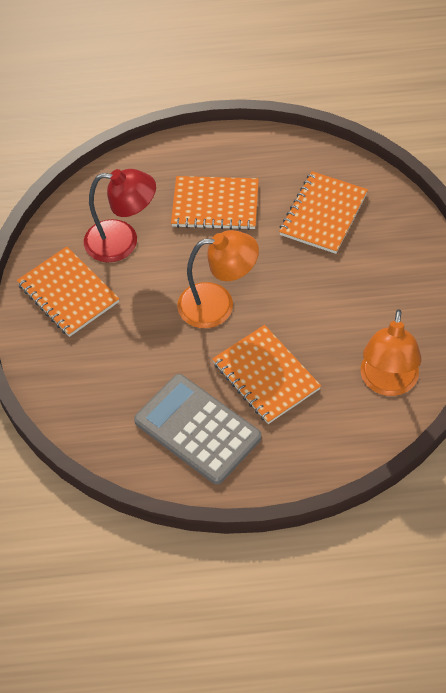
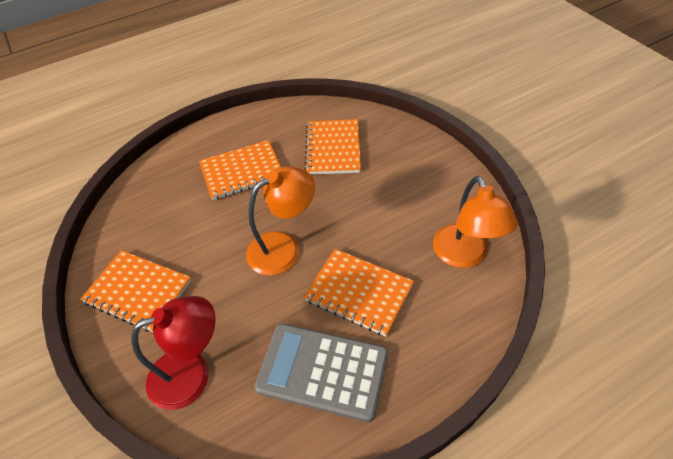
camera: 25 degrees left, 5 degrees down
(123, 241) = (173, 228): red lamp -> red lamp (192, 373)

